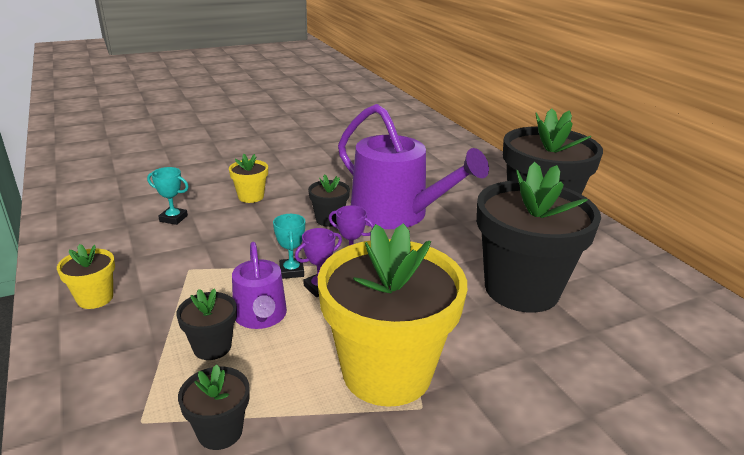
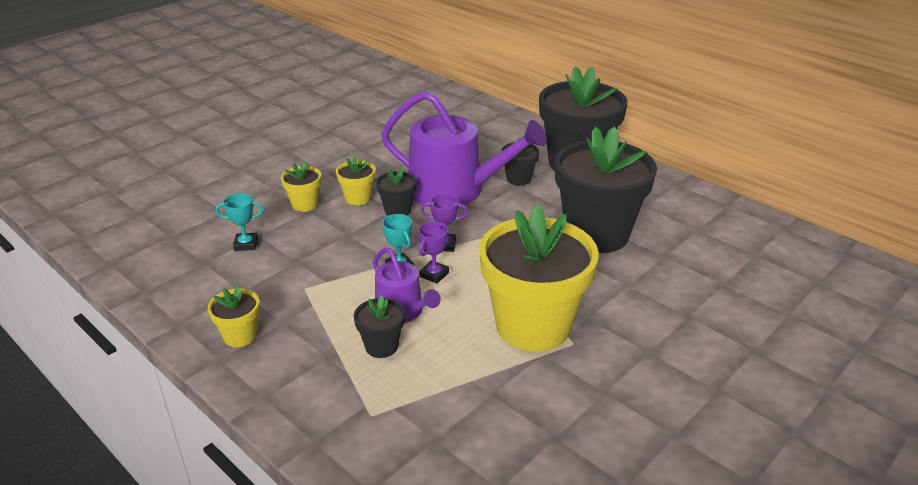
camera: 20 degrees left, 5 degrees up
(220, 431) = (438, 403): black flower pot -> black flower pot (518, 179)
(301, 201) = (358, 198): none -> yellow flower pot

